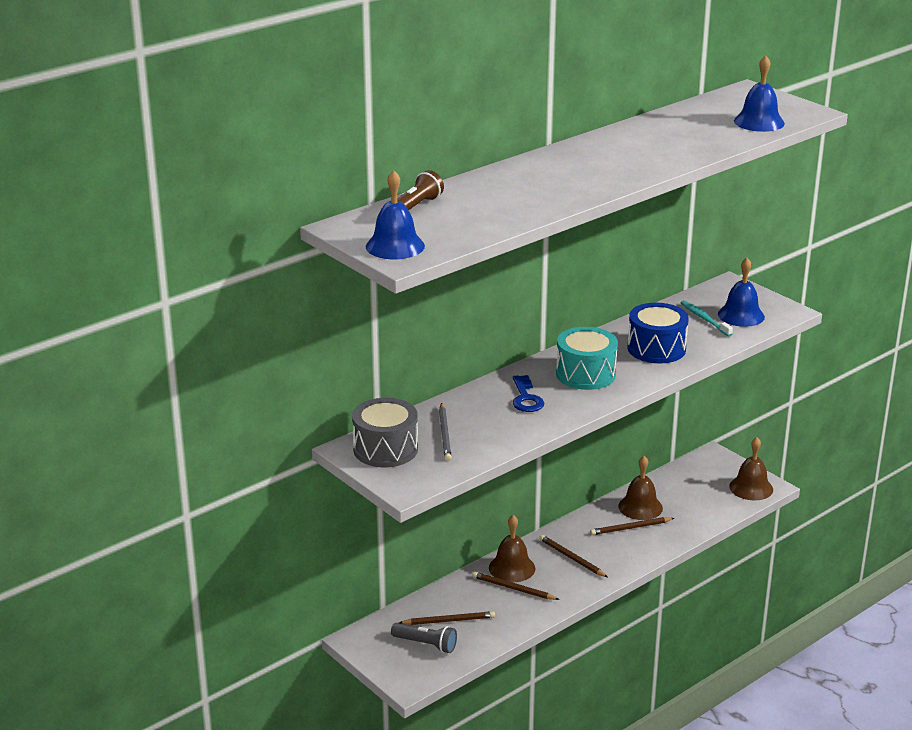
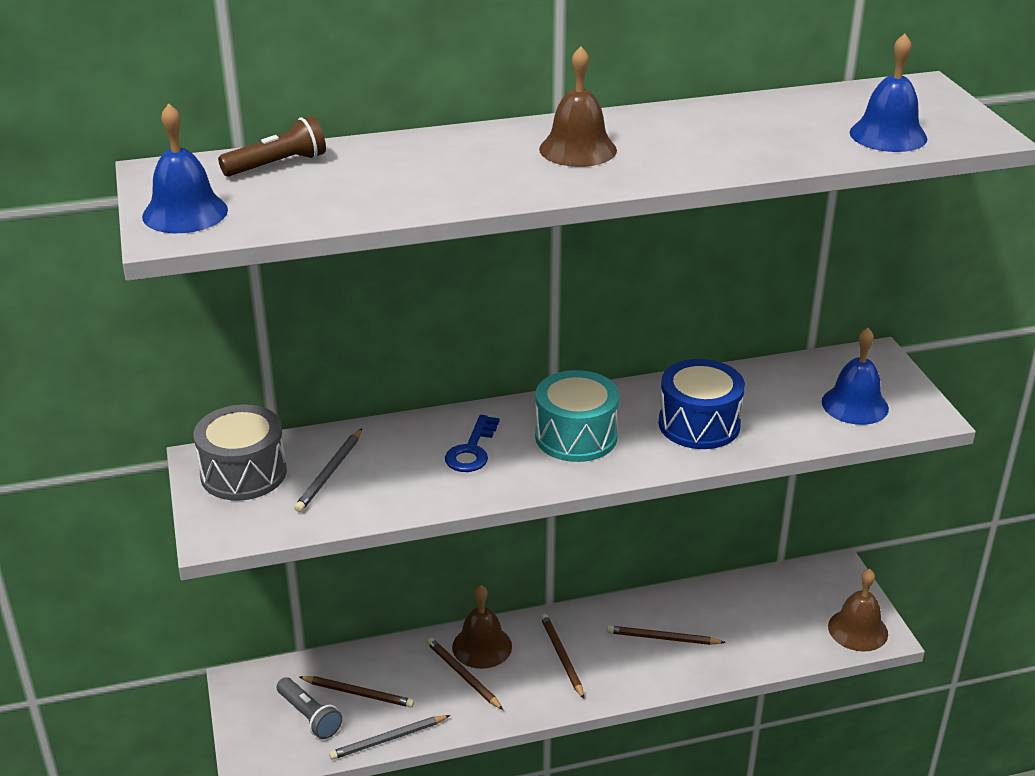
camera: 25 degrees right, 5 degrees up
(493, 640) = (388, 739): none -> grey pencil
(640, 507) = (695, 613): brown bell -> brown bell (578, 149)
(704, 319) = (800, 397): turquoise toothbrush -> none

